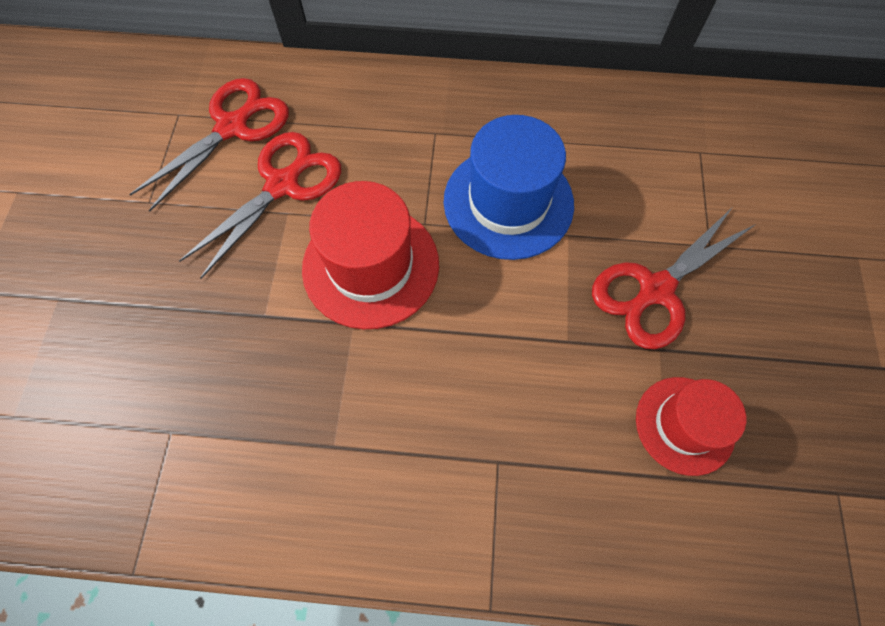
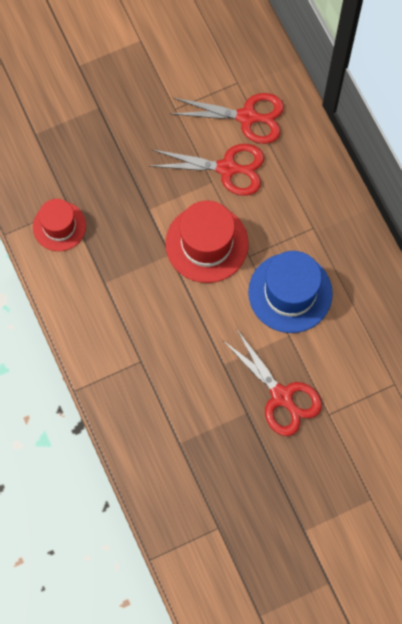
camera: 60 degrees right, 5 degrees up
(656, 290) = (281, 396): red scissors -> red scissors turned 150 degrees counterclockwise
(684, 425) = (211, 441): red hat -> red hat (59, 226)

